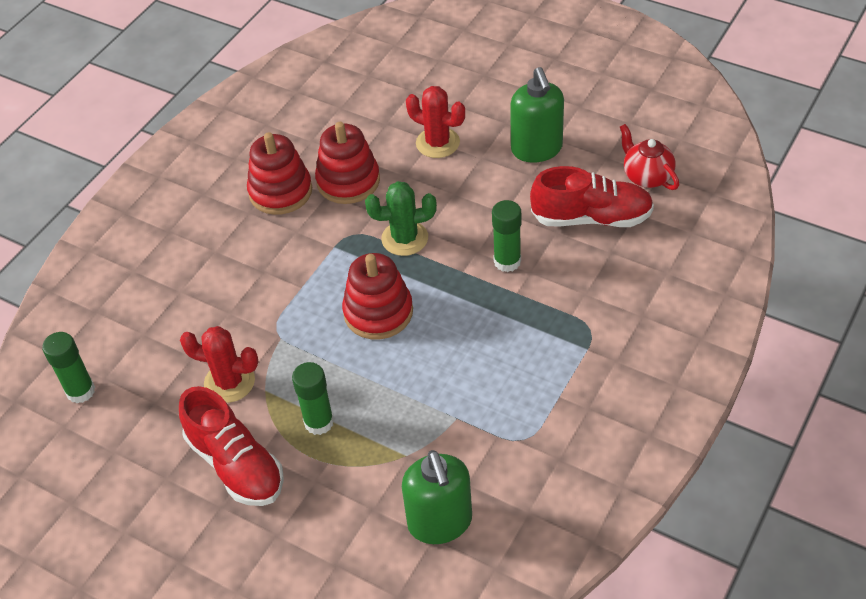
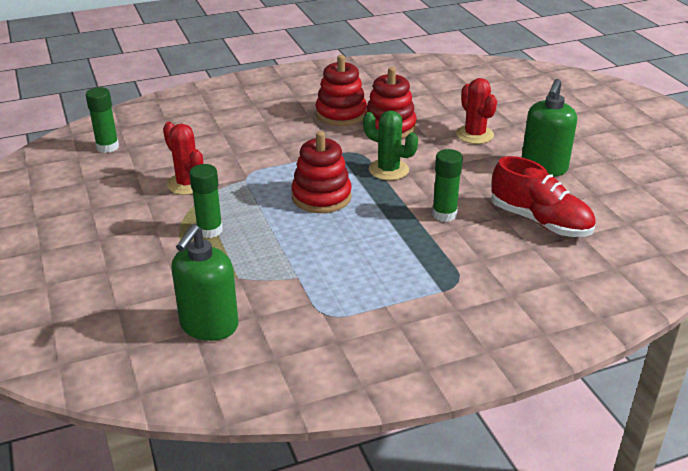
camera: 35 degrees right, 15 degrees down
(236, 464) = (135, 223): red shoe -> none
(646, 176) = (615, 219): red teapot -> none

